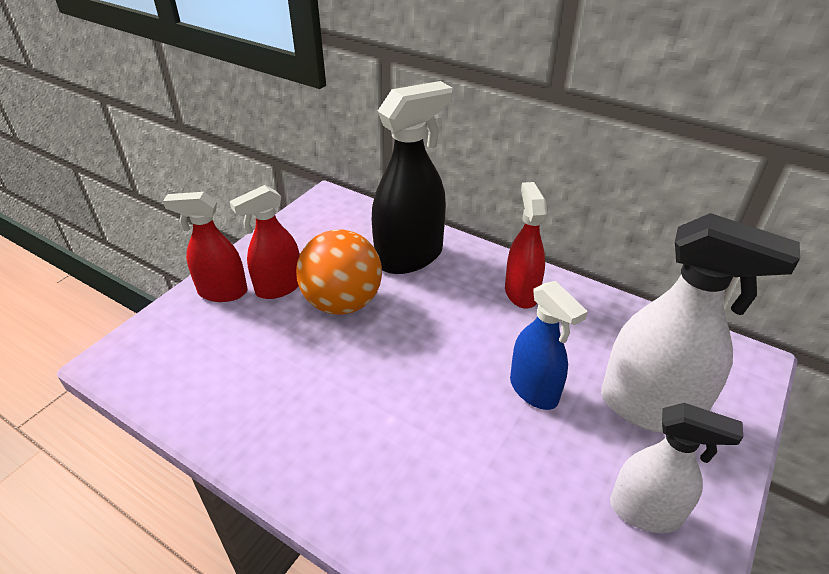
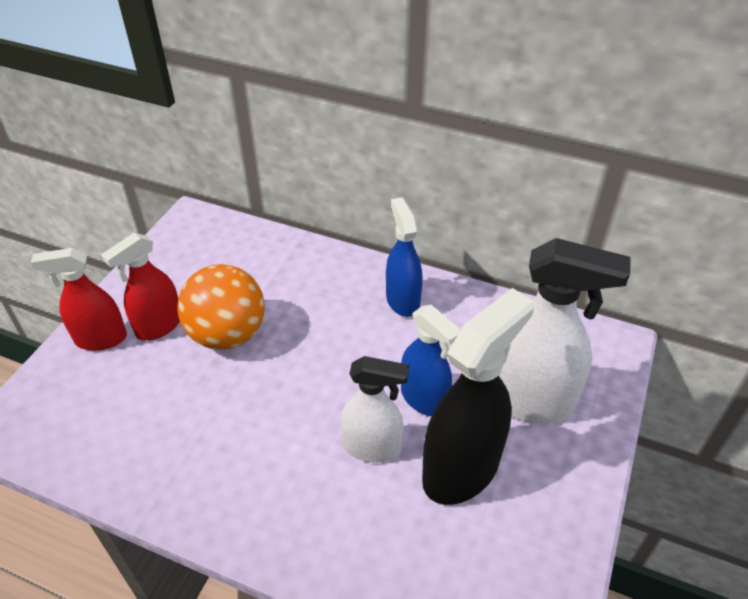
camera: 10 degrees left, 5 degrees up
(410, 256) = (288, 275): black spray bottle -> black spray bottle (461, 469)
(521, 293) = (402, 300): red spray bottle -> blue spray bottle
(645, 511) = (530, 497): white spray bottle -> white spray bottle (372, 447)

